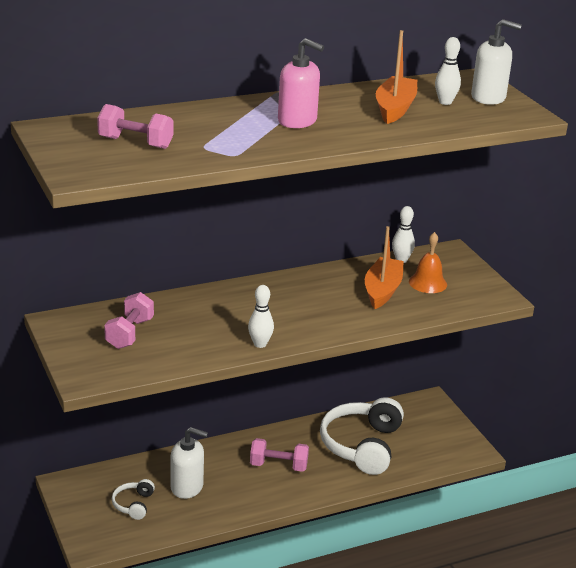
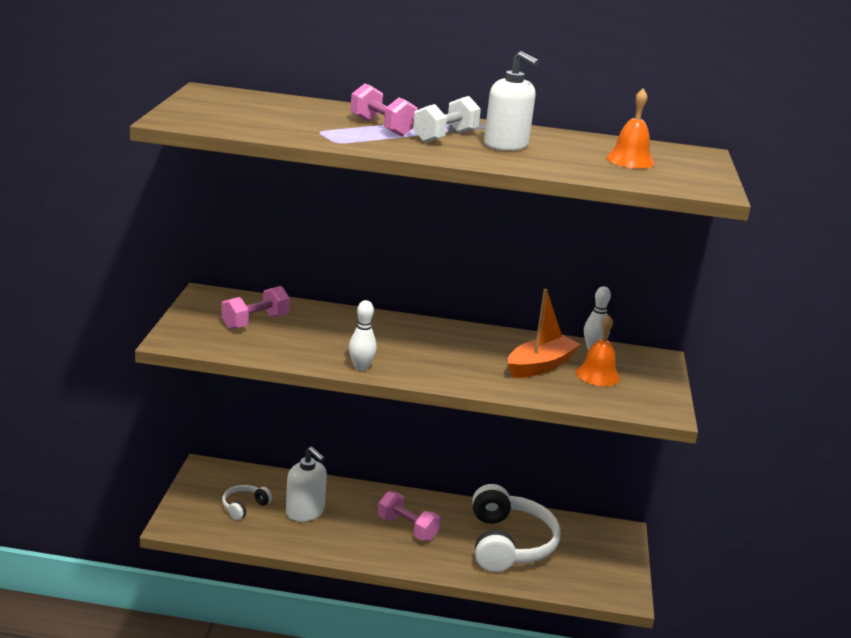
camera: 30 degrees right, 5 degrees down
(135, 143) = (264, 115): pink dumbbell -> pink dumbbell (381, 127)
(297, 121) = (445, 137): pink soap dispenser -> white dumbbell
(362, 446) = (508, 544): white headphones -> white headphones turned 135 degrees clockwise
(395, 108) = (564, 152): orange boat -> none
(445, 102) = (630, 160): white bowling pin -> orange bell
(488, 97) = (687, 168): white soap dispenser -> white soap dispenser (506, 145)

